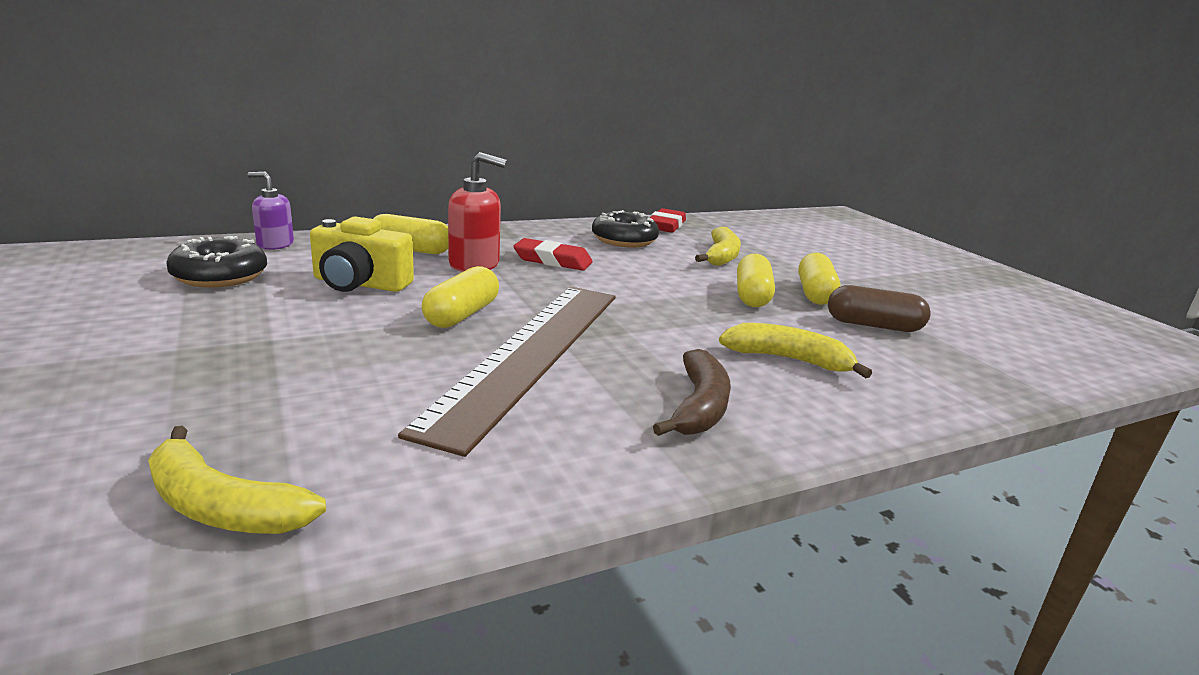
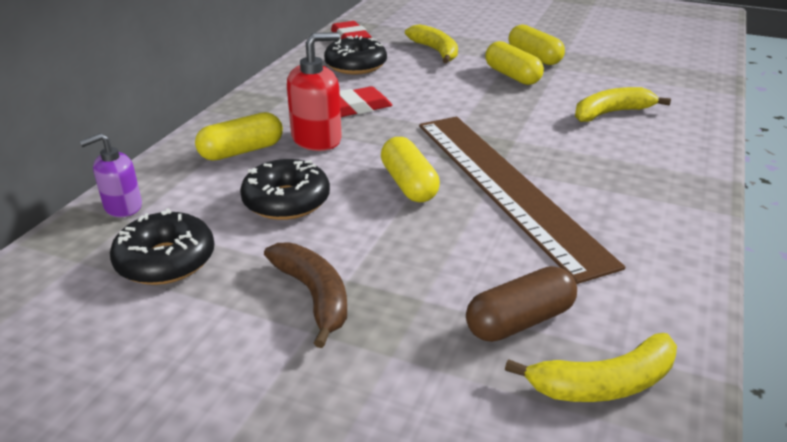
camera: 40 degrees left, 10 degrees up
(360, 284) = (286, 201): yellow camera -> black donut
(699, 407) = (639, 168): brown banana -> brown banana (314, 296)
(873, 325) = (598, 66): brown capsule -> brown capsule (519, 321)

